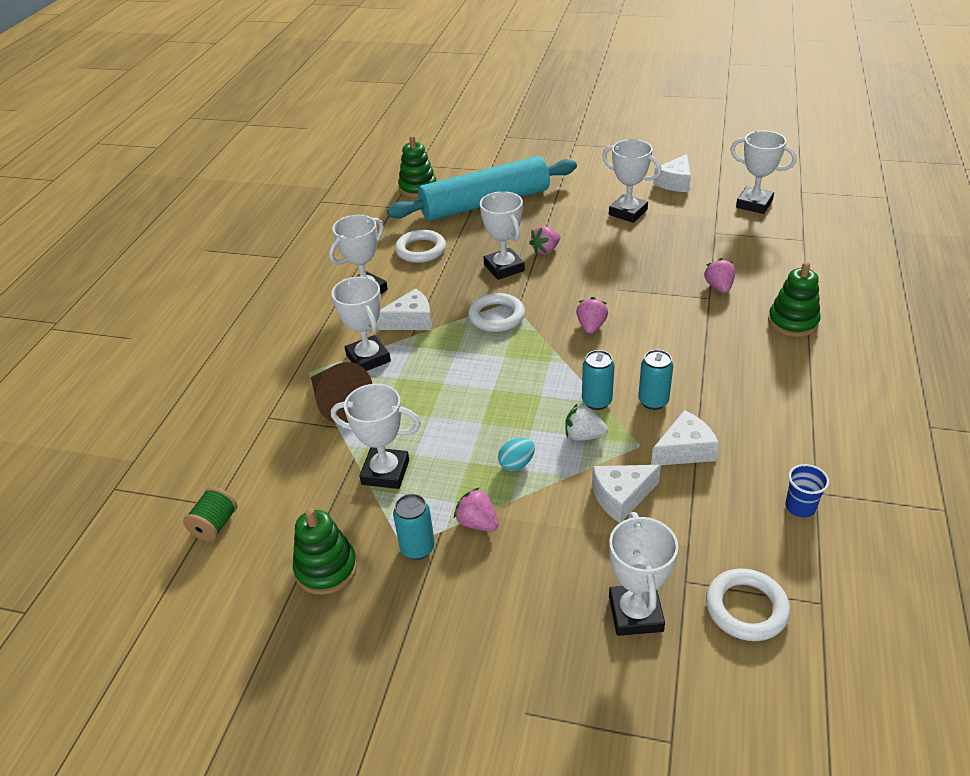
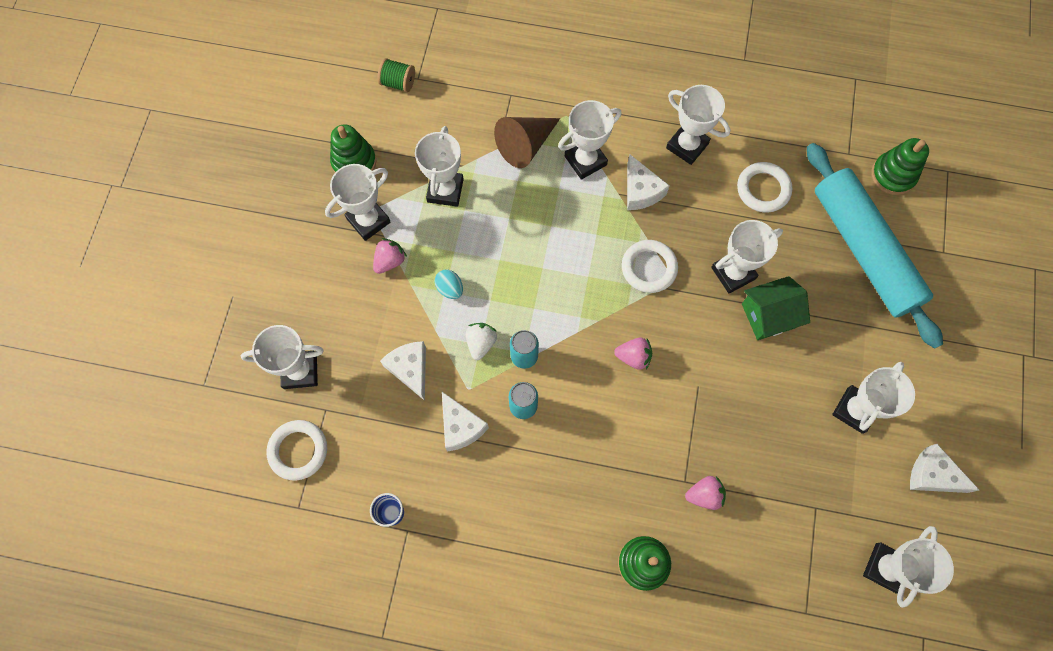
camera: 85 degrees right, 30 degrees up
(417, 548) = (368, 220): turquoise can -> white trophy
(545, 250) = (768, 315): pink strawberry -> green house

